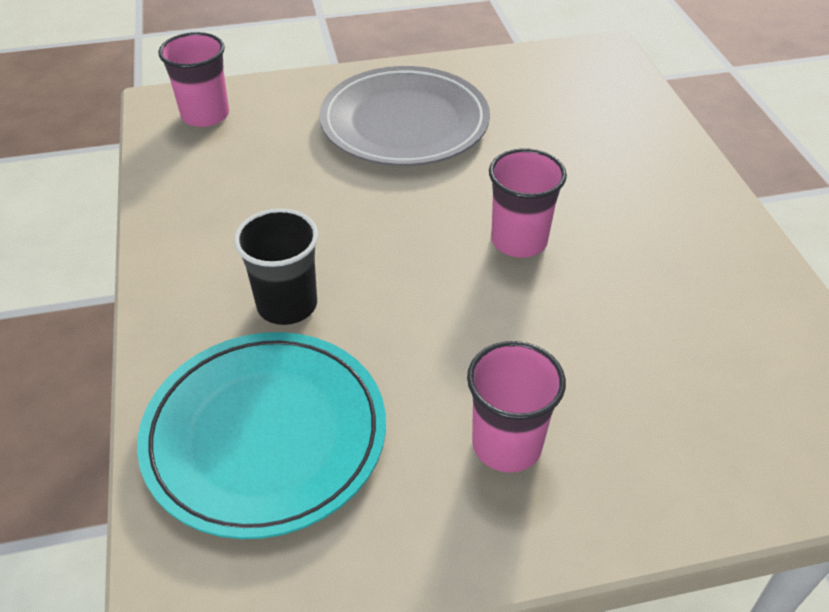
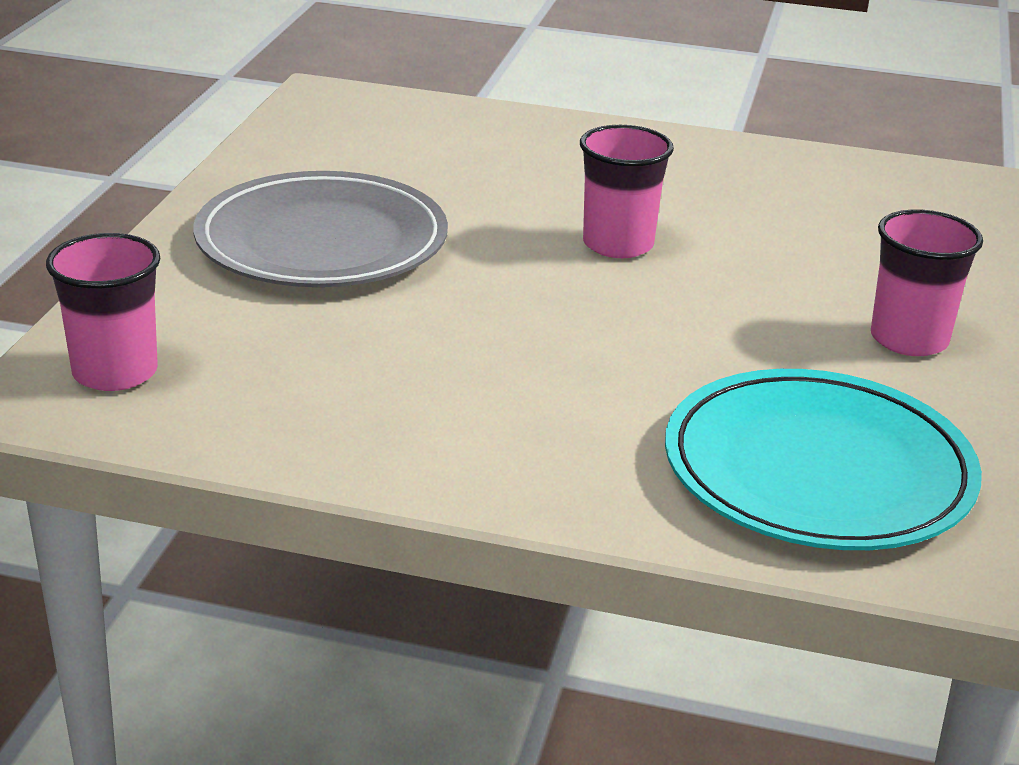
camera: 65 degrees left, 15 degrees down
(287, 305) = (607, 406): black cup -> none

